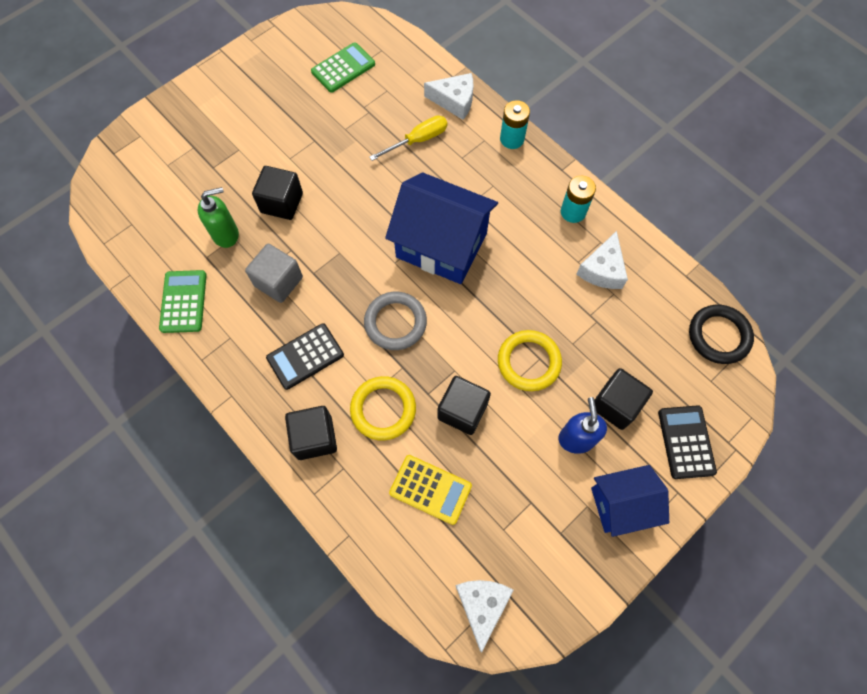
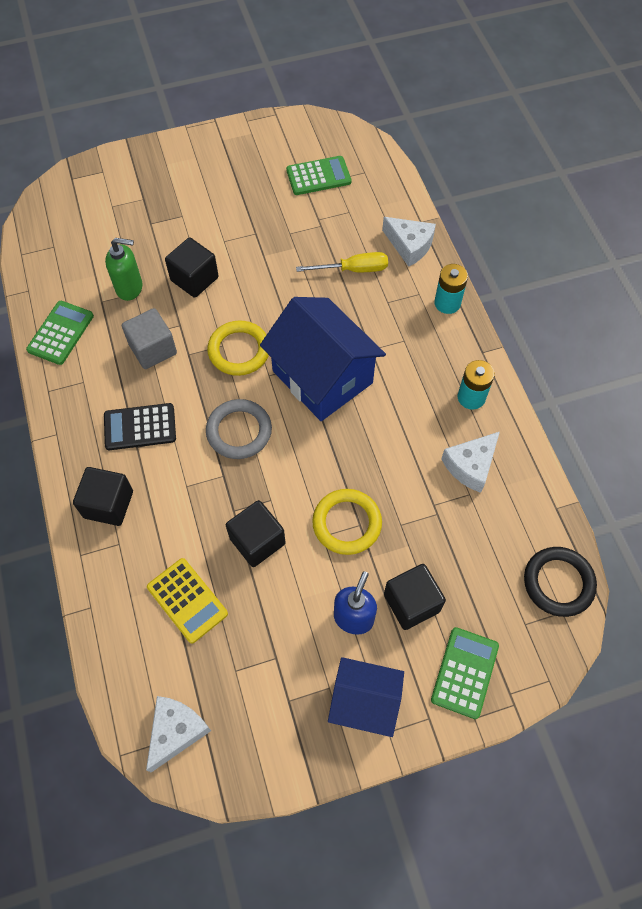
camera: 25 degrees right, 5 degrees down
(383, 409) = (184, 506): yellow ring -> yellow ring (239, 350)
(686, 442) = (465, 672): black calculator -> green calculator

